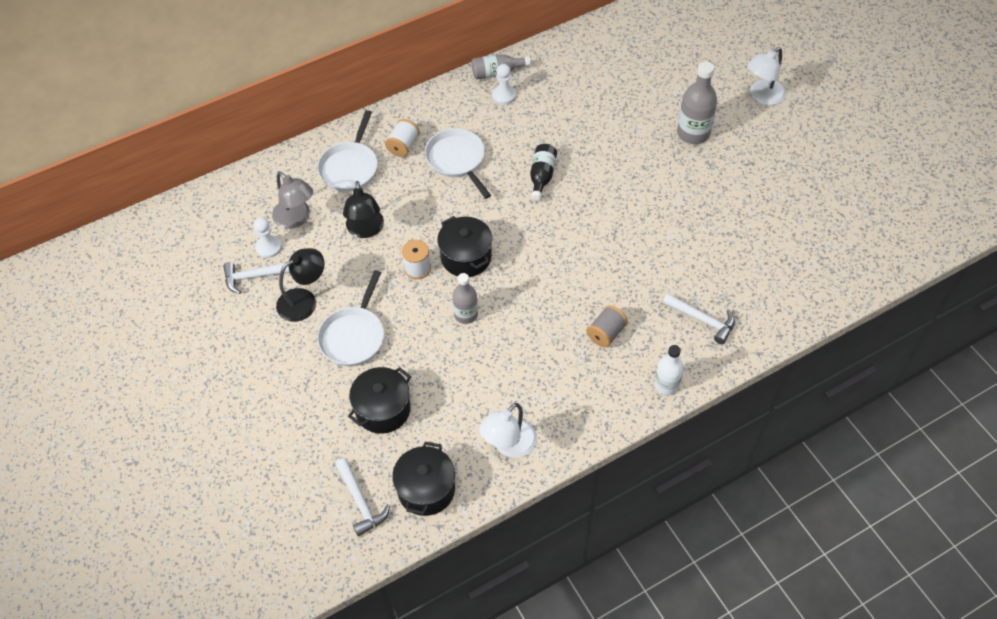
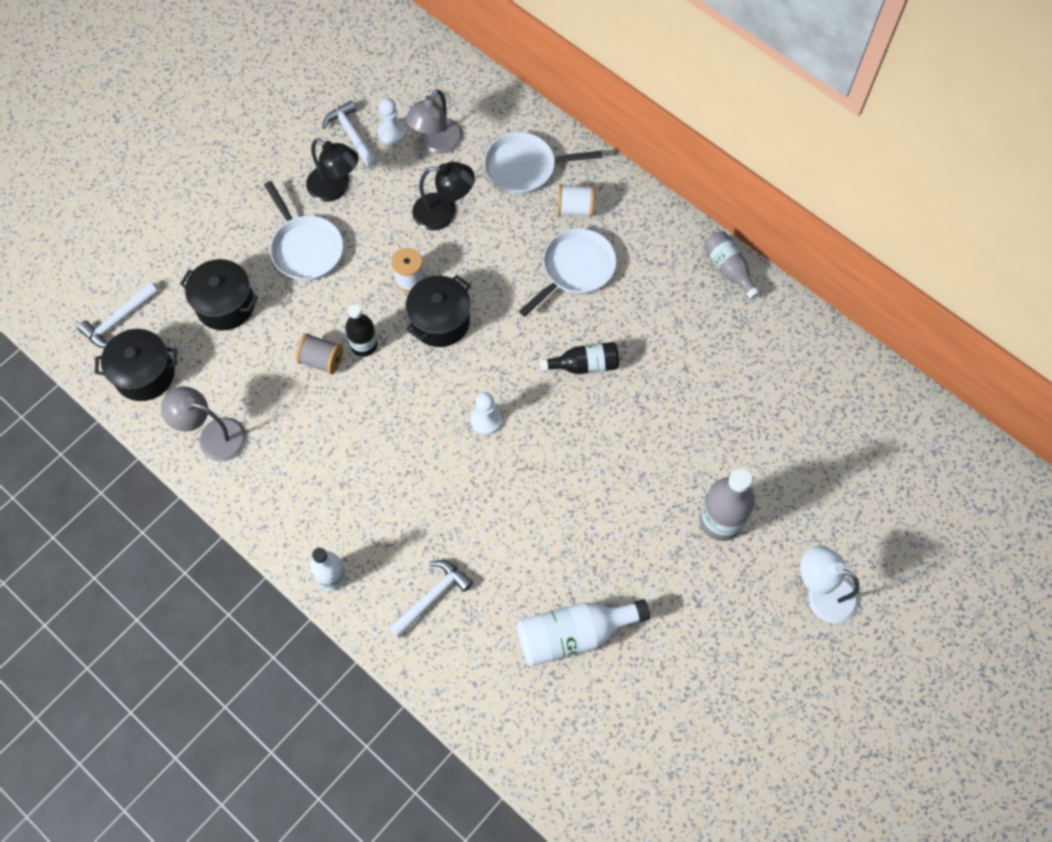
camera: 70 degrees right, 10 degrees up
(353, 336) = (305, 248): white pan -> white pan turned 120 degrees counterclockwise
(365, 230) = (444, 212): black lamp -> black lamp turned 150 degrees counterclockwise
(466, 314) = (364, 345): grey bottle -> black bottle
(504, 96) = (694, 287): white pawn -> white pawn (486, 420)
(509, 446) = (213, 436): white lamp -> grey lamp
(606, 333) = (382, 495): grey spool -> grey spool (322, 360)
(702, 320) = (432, 597): white hammer -> white hammer turned 150 degrees counterclockwise
(756, 239) = (574, 634): none -> white bottle

